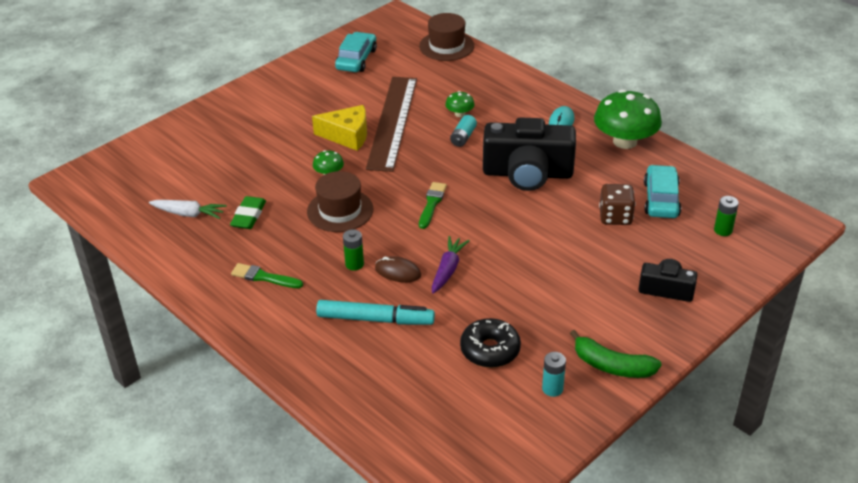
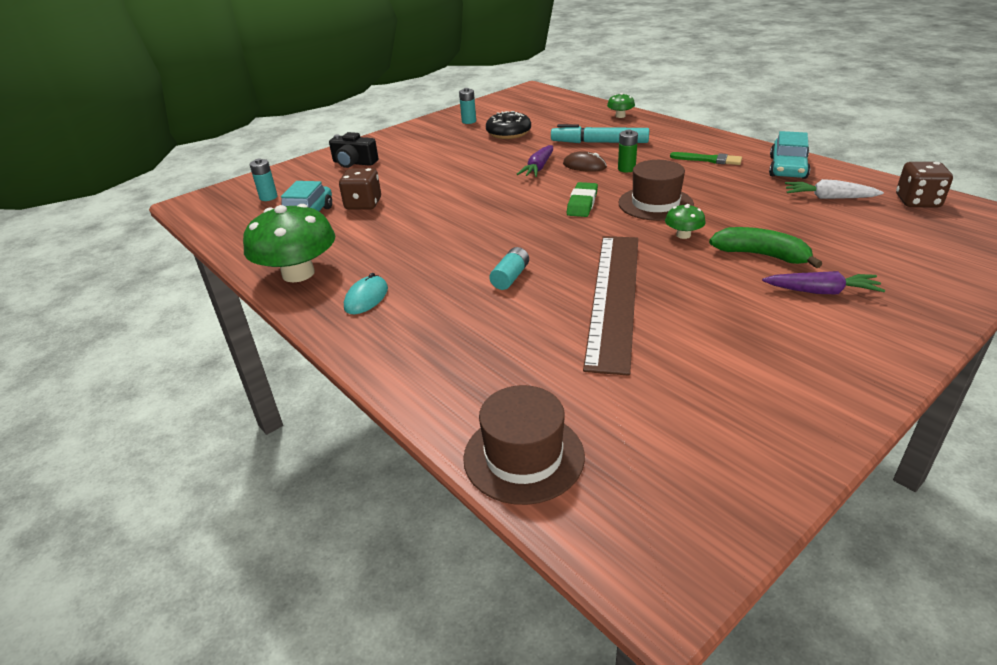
camera: 175 degrees left, 5 degrees down
(121, 207) = (917, 202): none -> brown dice
(249, 216) = (757, 197): green eraser -> green eraser (582, 203)
(259, 125) = (821, 292): none -> purple carrot
(347, 136) = (676, 278): yellow cheese -> none
(356, 59) = (714, 422): turquoise car -> turquoise car (787, 167)
(432, 203) = (553, 211): green brush -> none
(459, 114) = (511, 309): green mushroom -> green mushroom (620, 116)
(527, 173) = (438, 238): black camera -> none
(612, 366) = (422, 130): green banana -> green banana (761, 255)
(723, 230) = (268, 197): green battery -> turquoise battery

